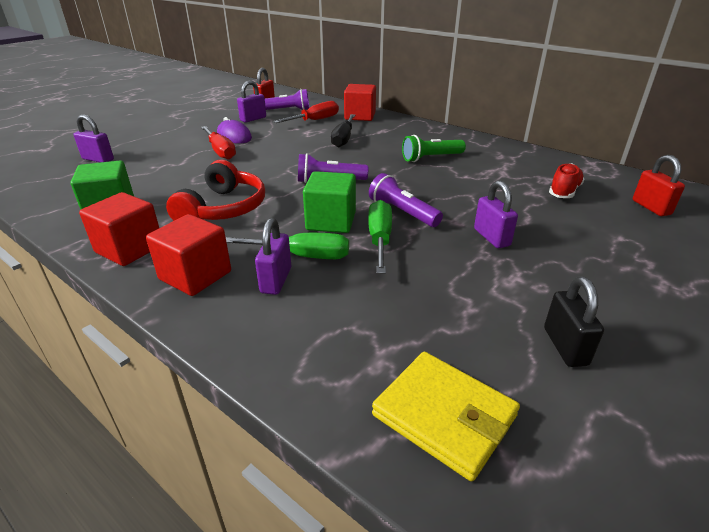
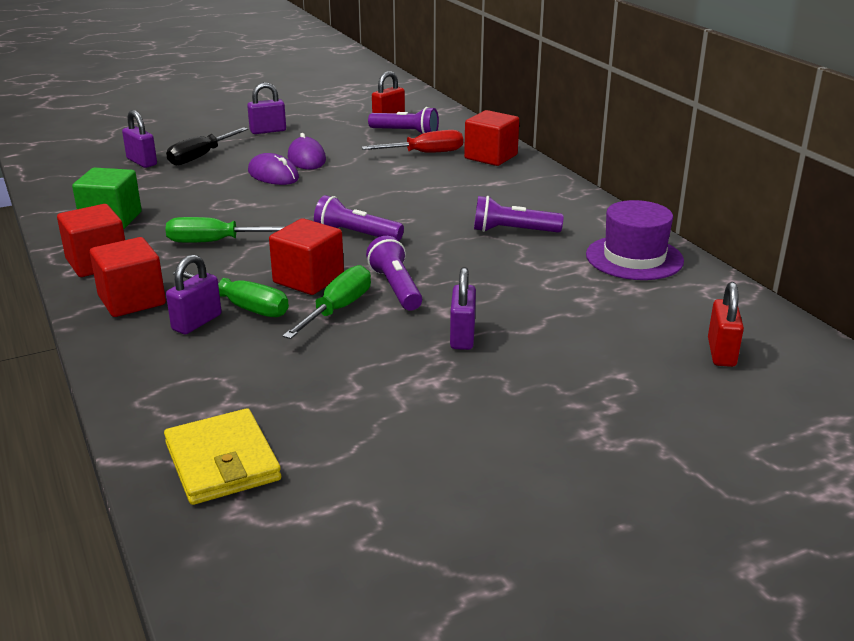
camera: 25 degrees right, 5 degrees down
(220, 151) = (273, 175): red screwdriver -> purple mouse
(223, 208) = (215, 242): red headphones -> green screwdriver
(253, 119) = (351, 138): purple padlock -> purple padlock (268, 131)
(331, 221) = (308, 279): green cube -> red cube
(343, 139) = (433, 185): black screwdriver -> black screwdriver (201, 156)
(431, 158) = (513, 231): green flashlight -> purple flashlight
(522, 160) = (634, 258): none -> purple hat
(564, 191) = (630, 308): red shoe -> none
(565, 346) = (397, 449): black padlock -> none

